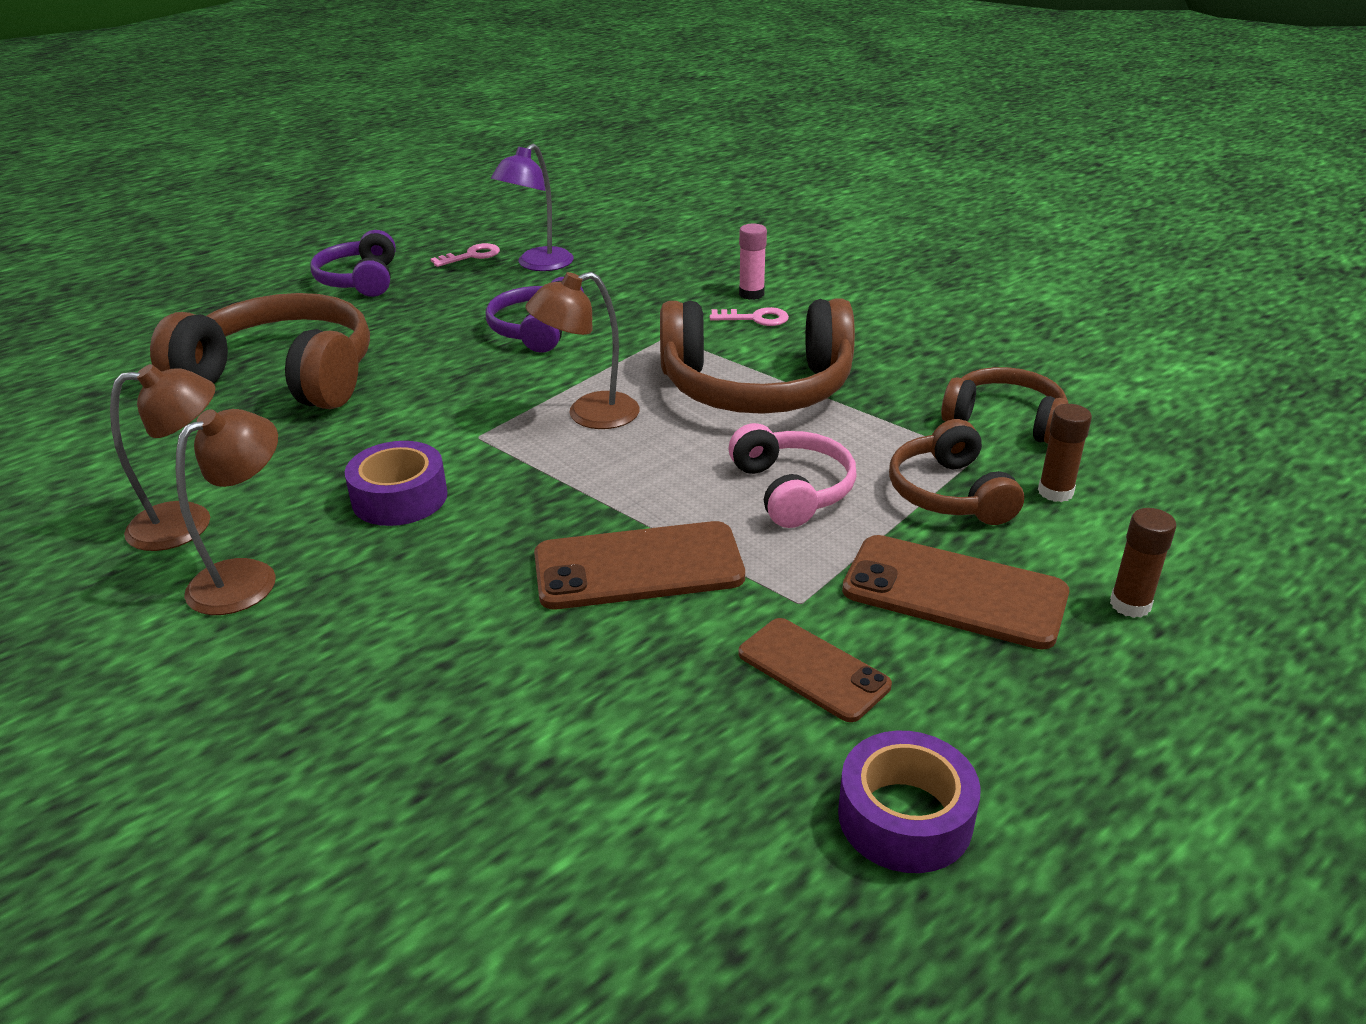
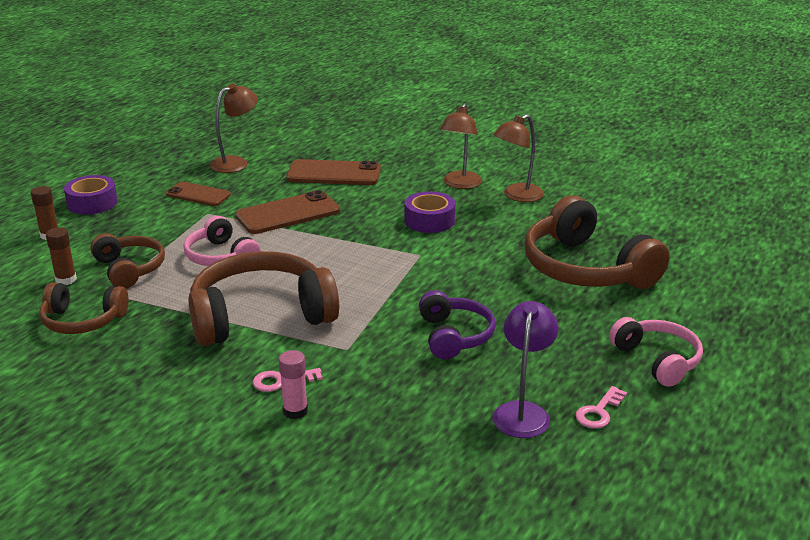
camera: 160 degrees right, 5 degrees down
(283, 376) = (585, 269): brown headphones -> brown headphones turned 60 degrees clockwise
(360, 280) = (657, 360): purple headphones -> pink headphones
(589, 415) = (363, 278): brown lamp -> brown lamp (236, 163)
(905, 817) = (161, 168): purple tape -> purple tape (92, 203)
(954, 592) = (134, 227): brown phone -> brown phone (334, 174)

